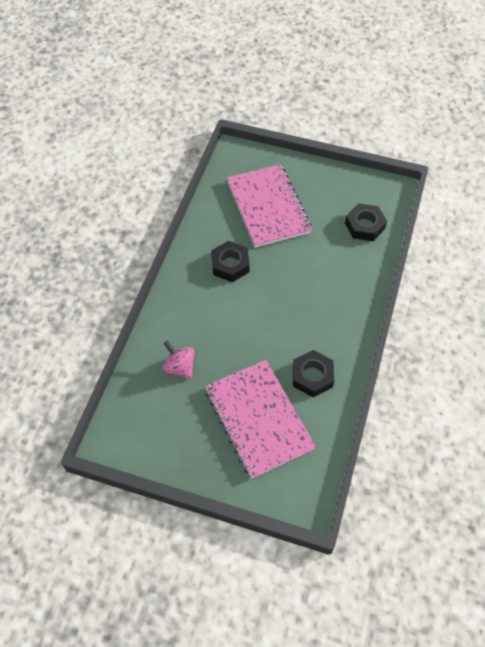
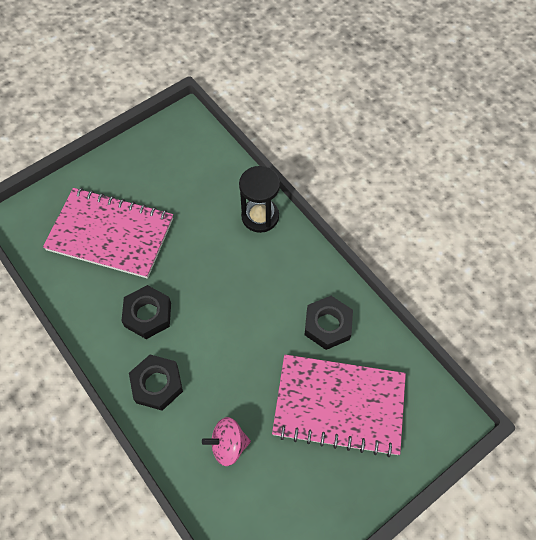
camera: 55 degrees left, 5 degrees up
(359, 282) = (260, 216): none -> black hourglass
(364, 226) = (204, 169): black nut -> black nut (157, 384)

